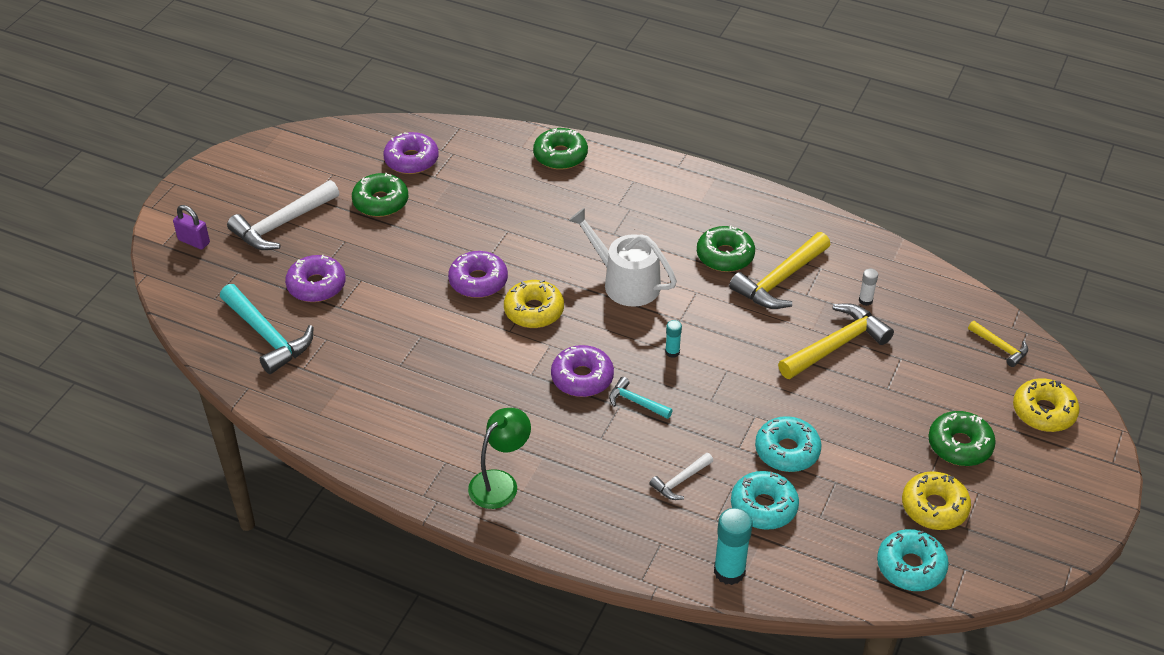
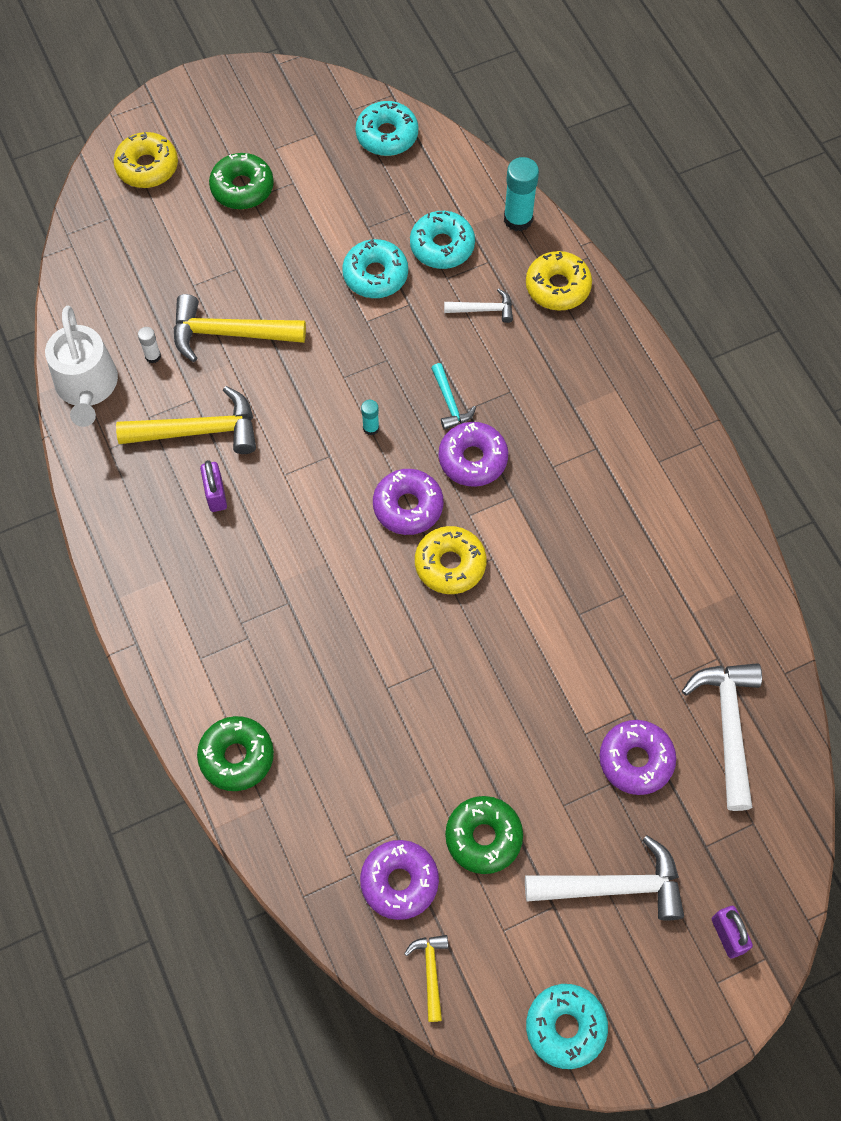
camera: 140 degrees left, 20 degrees up
(263, 158) = (565, 1027): none -> turquoise donut
(267, 336) = (728, 726): turquoise hammer -> white hammer
(478, 281) = (471, 641): purple donut -> purple donut (408, 506)
(500, 482) = (628, 409): green lamp -> none
(625, 282) = (336, 533): white watering can -> white watering can (87, 386)
(725, 256) = (216, 494): green donut -> purple padlock
(934, 507) = (319, 160): yellow donut -> yellow donut (557, 287)
(1000, 347) = (105, 237): yellow hammer -> yellow hammer (430, 972)

